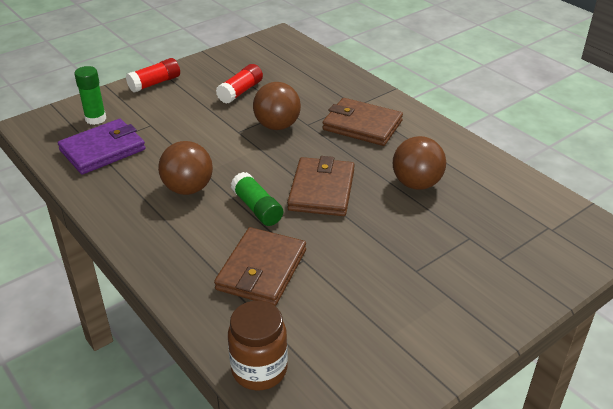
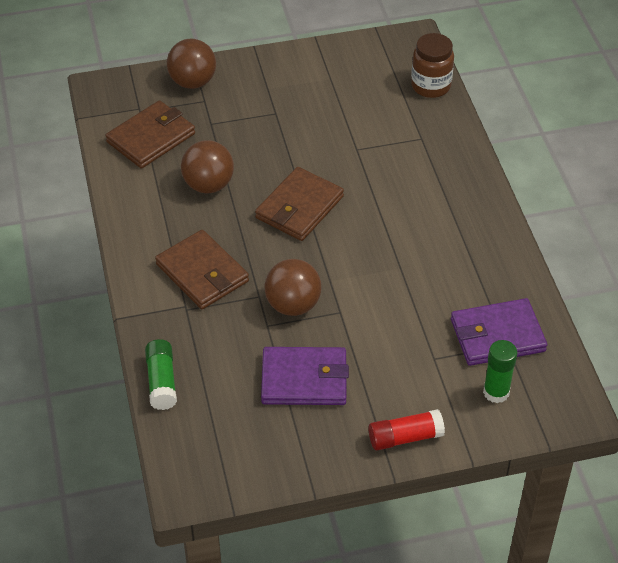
camera: 155 degrees left, 10 degrees up
(188, 188) = (423, 252): brown ball -> brown ball (193, 82)
(240, 91) = (304, 379): red glue stick -> purple wallet
(257, 208) = (369, 208): green glue stick -> green glue stick (161, 381)
(261, 270) = (394, 151): brown wallet -> brown wallet (151, 138)

